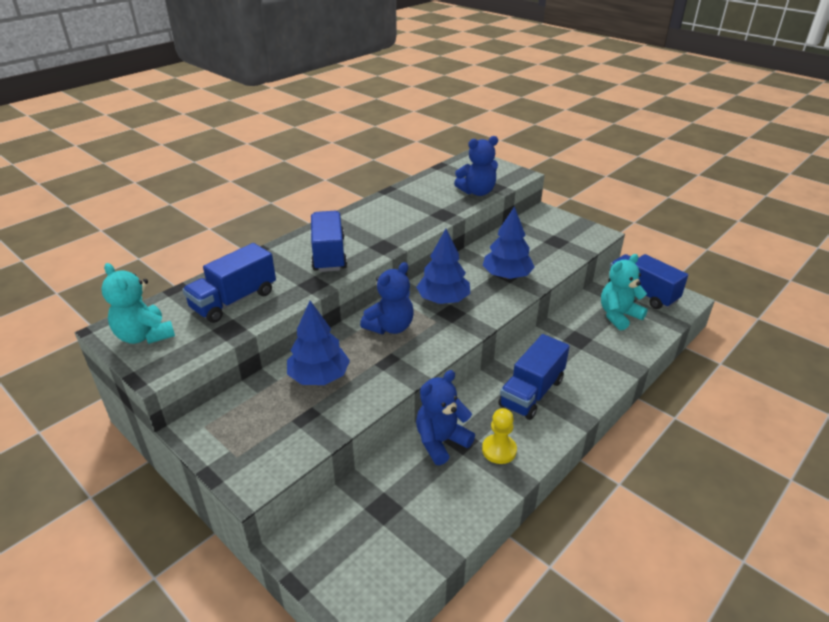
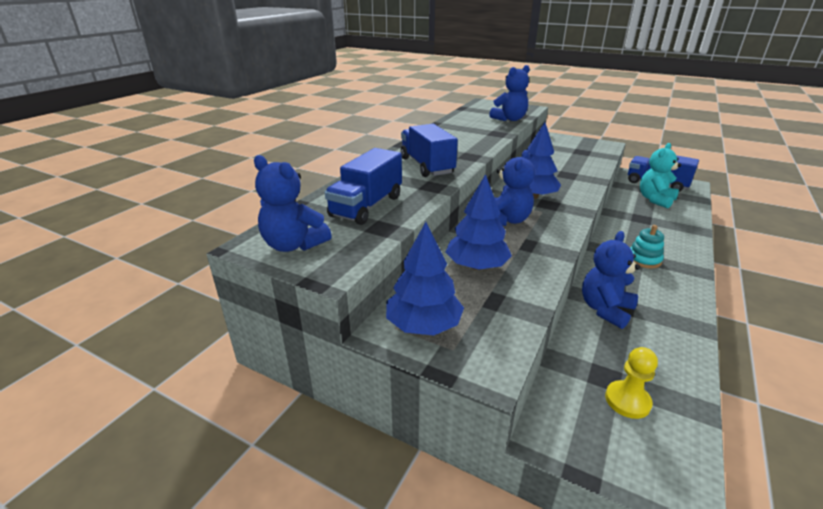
camera: 15 degrees left, 5 degrees down
(144, 336) = (294, 245): turquoise teddy bear -> blue teddy bear
(499, 450) = (660, 307): yellow pawn -> yellow pawn (627, 401)
(507, 275) = (567, 175): blue tree -> blue tree (423, 325)
(532, 393) = (643, 260): blue truck -> turquoise stacking toy

